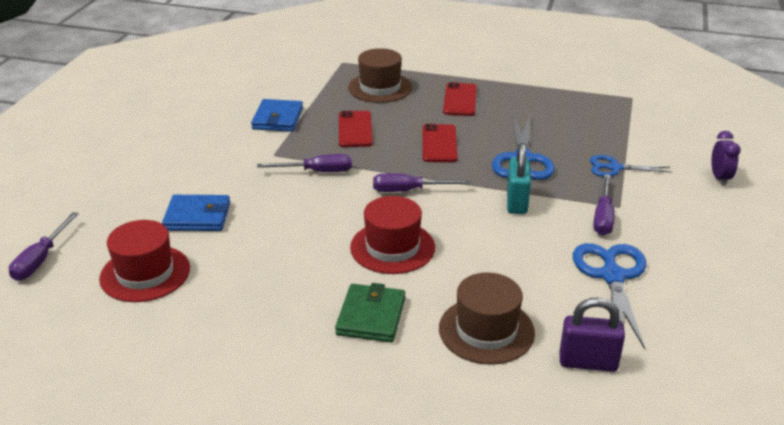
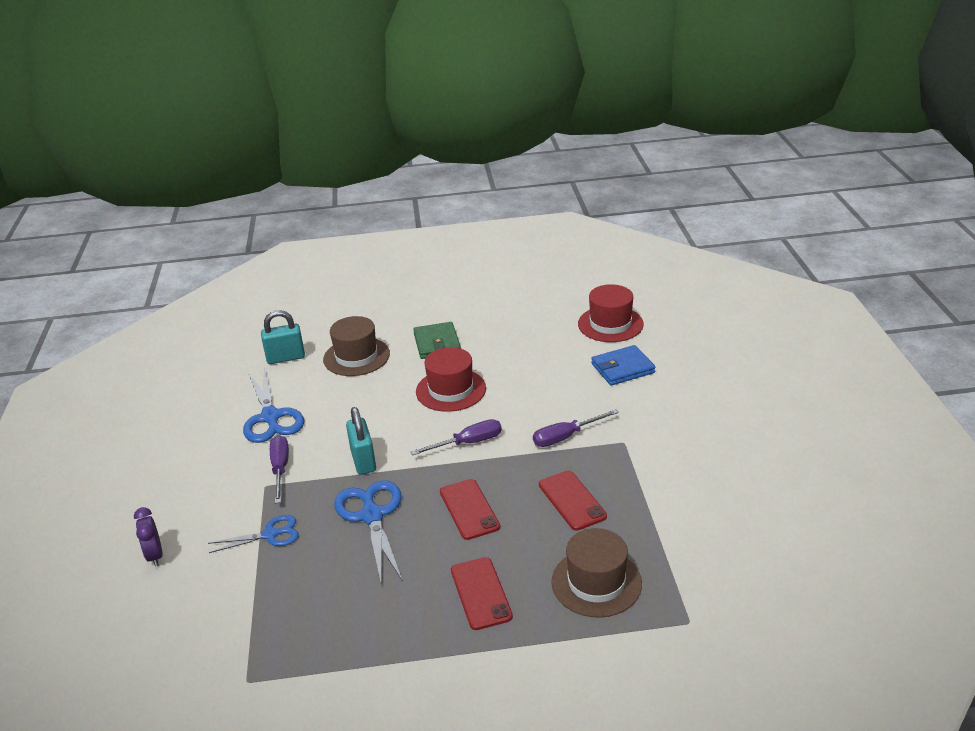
camera: 160 degrees right, 0 degrees up
(41, 259) = (690, 311): purple screwdriver -> none
(278, 119) = (667, 488): blue wallet -> none
(588, 362) = (286, 358): purple padlock -> turquoise padlock

